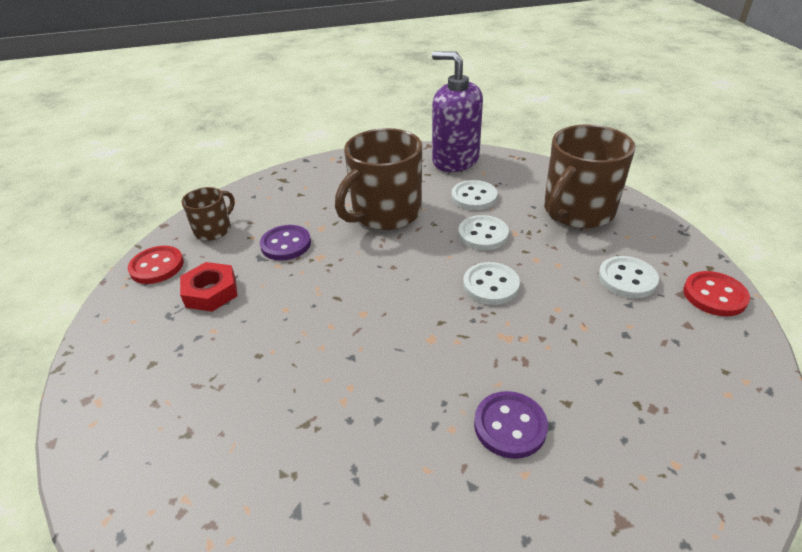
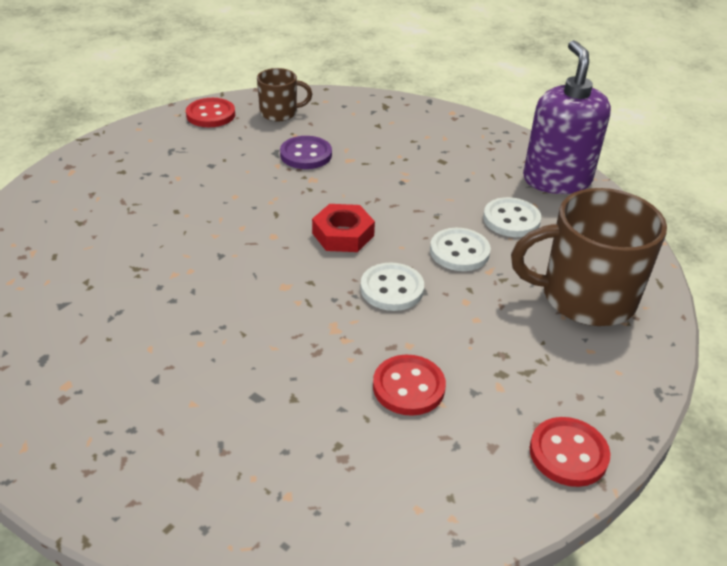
camera: 45 degrees right, 0 degrees up
(211, 292) = (213, 153): red nut -> red nut (343, 234)
(385, 213) = (414, 181): brown mug -> none
(510, 426) = (233, 374): purple button -> none
(602, 332) = (408, 387): none -> red button
(627, 279) = (513, 376): white button -> none

